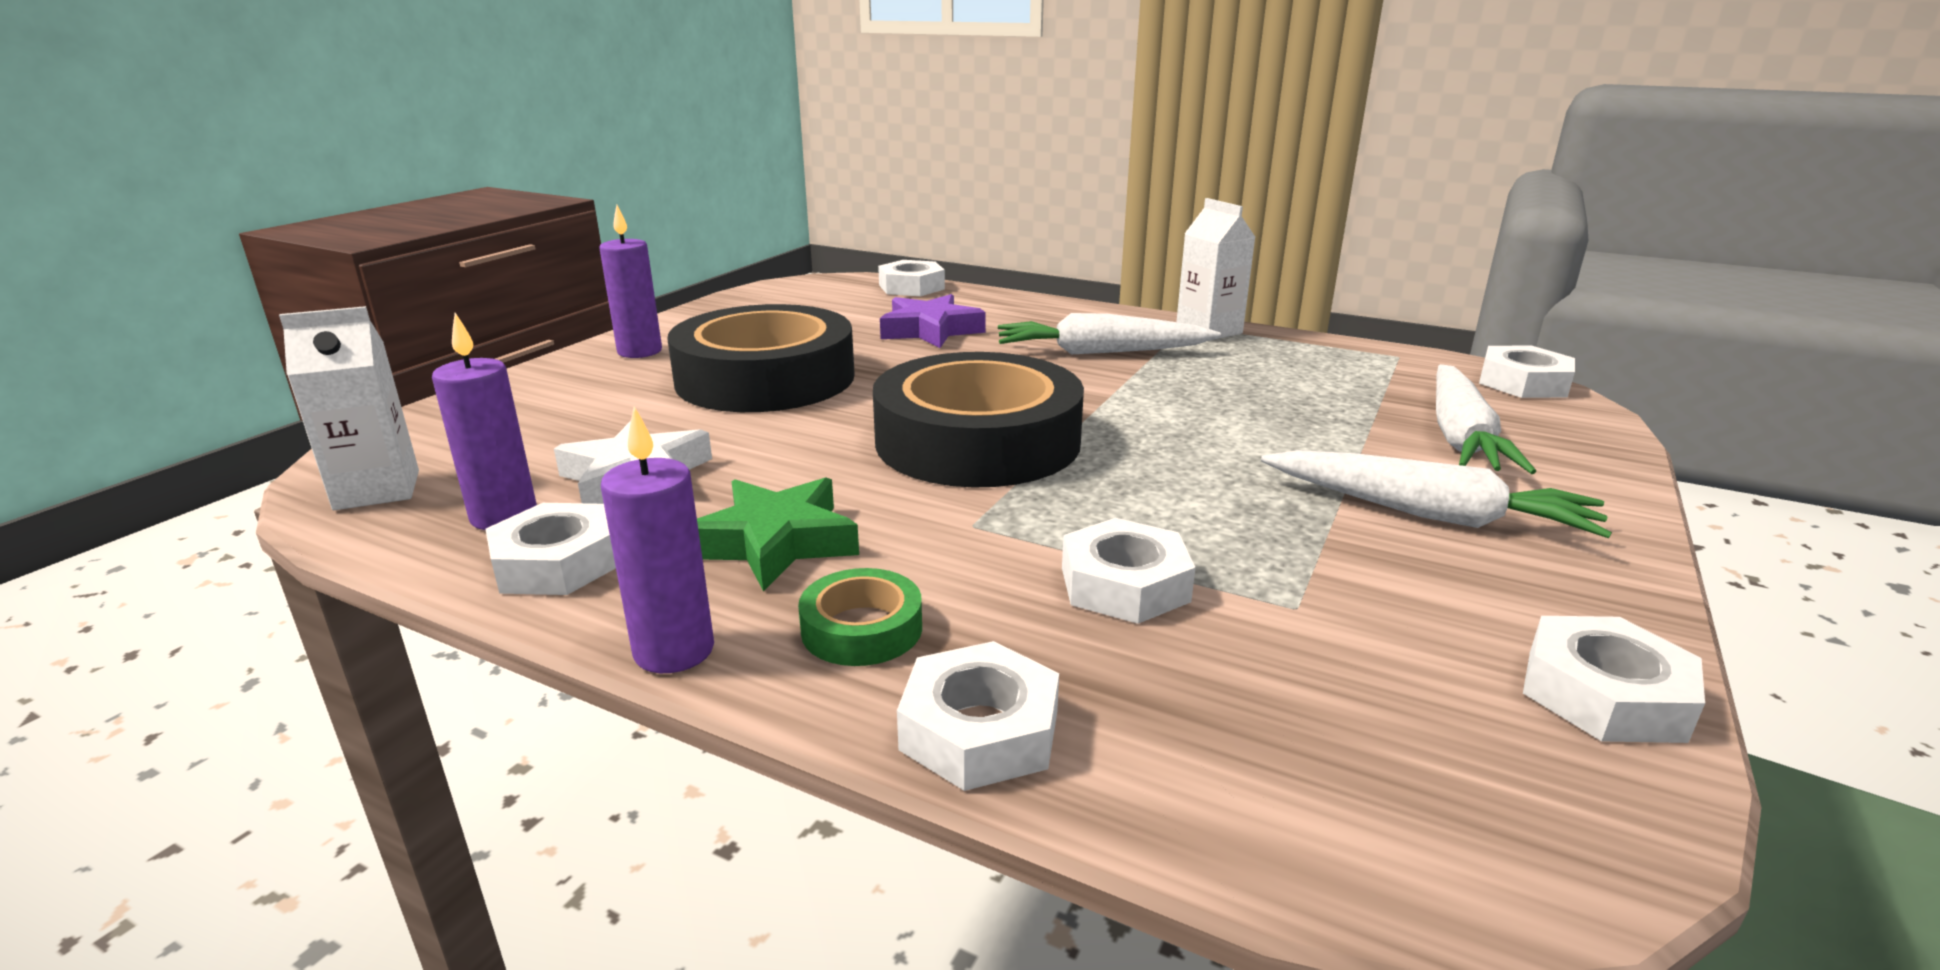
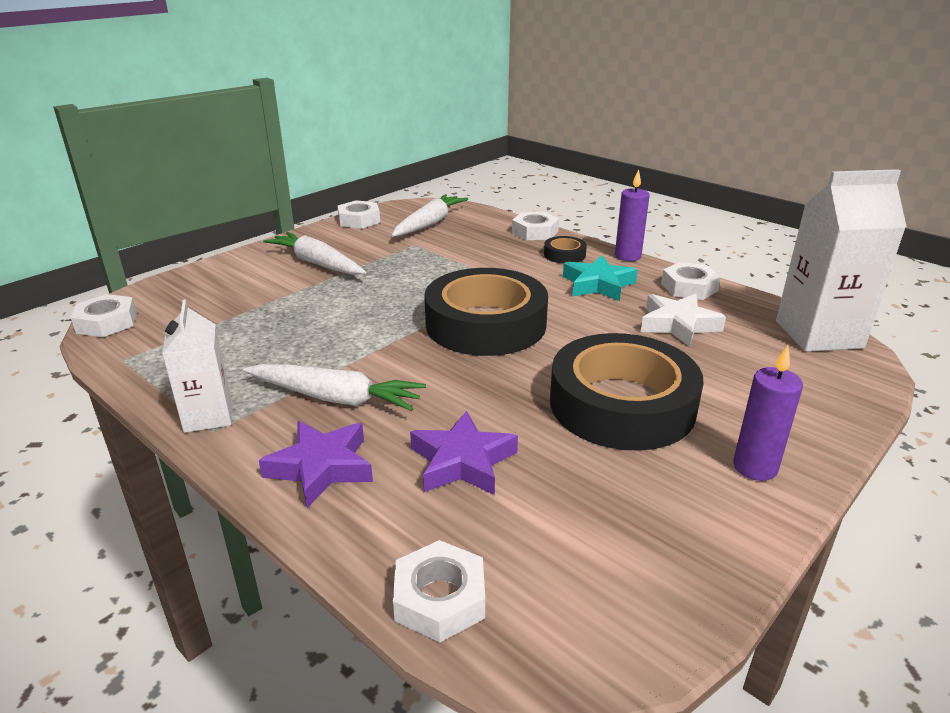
camera: 165 degrees left, 5 degrees up
(377, 490) = (818, 334): white carton -> white carton, size x1.65
(504, 516) = (732, 311): purple candle -> none
(775, 542) = (598, 284): green star -> turquoise star
(862, 629) = (564, 255): green tape -> black tape
(1054, 317) = (321, 467): none -> purple star
(1124, 584) = (465, 256): white nut -> none
(1460, 436) = (227, 293): white carrot -> white carrot (429, 224)

